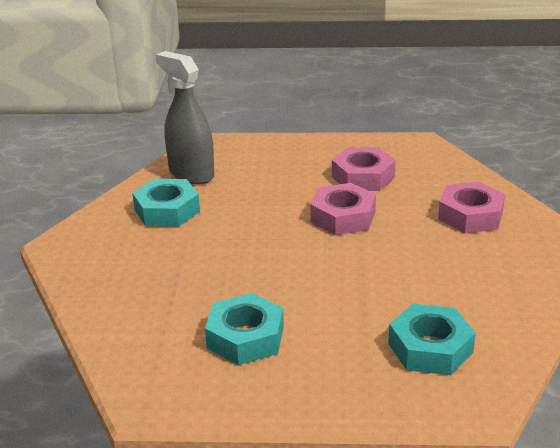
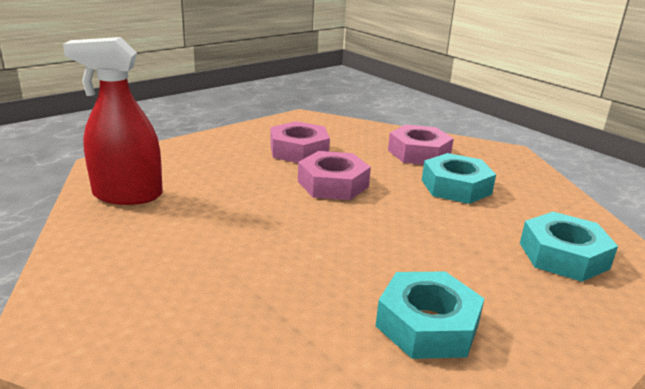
camera: 45 degrees left, 5 degrees down
(167, 210) = (150, 238): turquoise nut -> turquoise nut (456, 187)
(191, 174) = (127, 195): grey spray bottle -> red spray bottle

